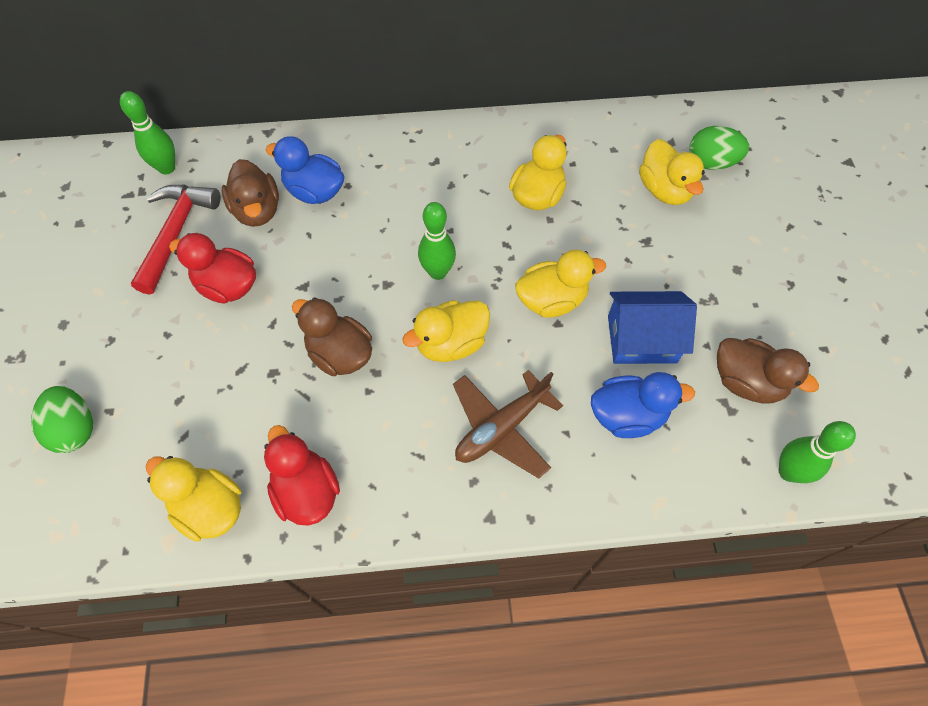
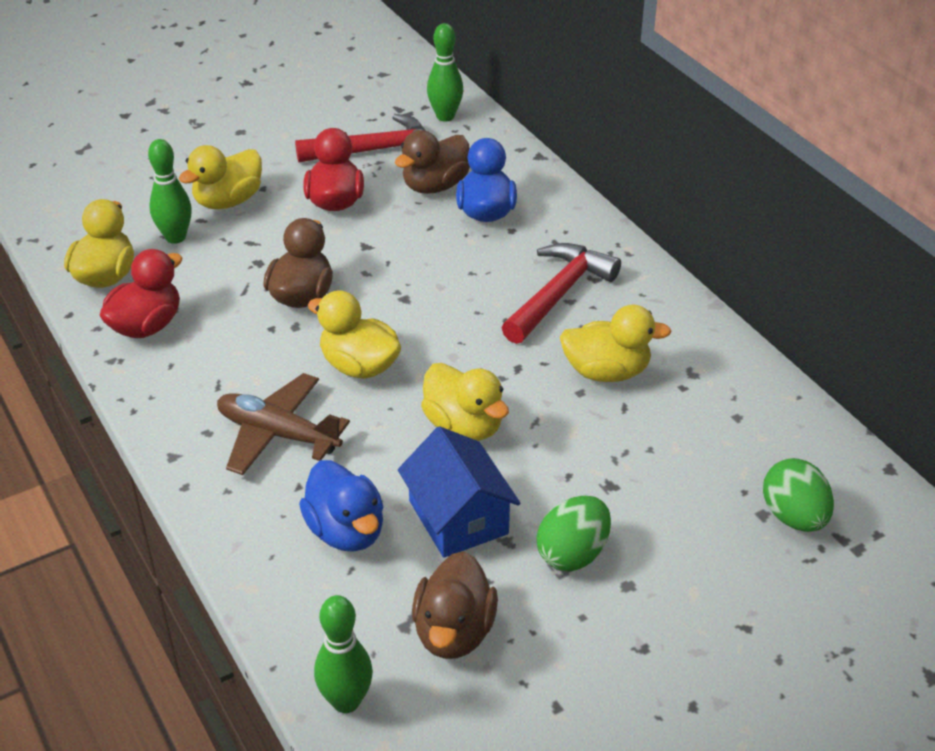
camera: 65 degrees right, 20 degrees down
(75, 429) = (145, 178): green egg -> green egg (572, 554)
(438, 272) = (443, 328): green bowling pin -> green bowling pin (175, 237)
(439, 188) = (559, 294): none -> red hammer
(664, 190) = (706, 481): yellow duck -> yellow duck (228, 201)

